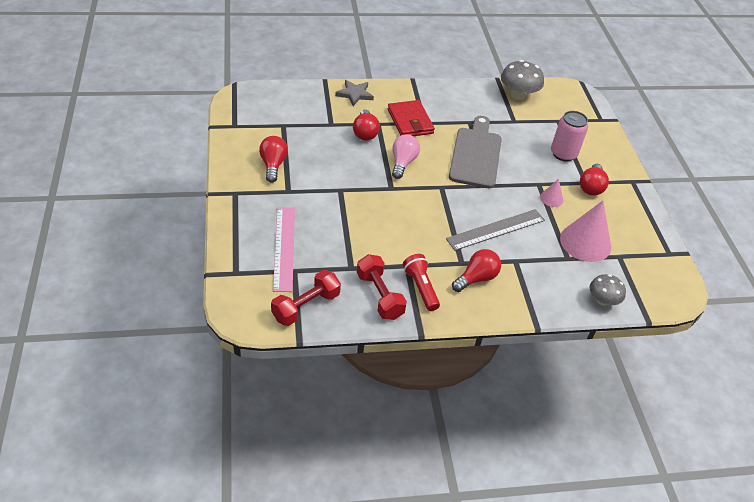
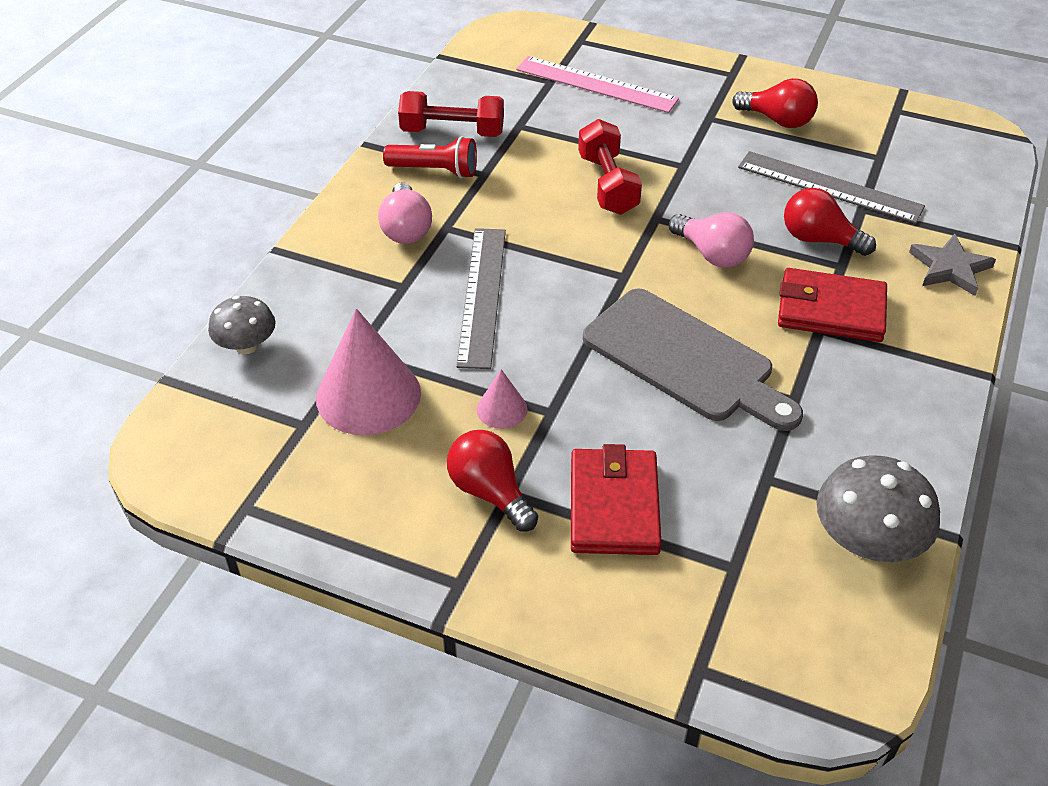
camera: 125 degrees right, 0 degrees up
(306, 306) = (485, 73): red dumbbell -> red dumbbell (608, 184)
(321, 137) = (829, 186): none -> grey ruler
(476, 278) = (406, 229): red light bulb -> pink light bulb
(563, 154) = (614, 506): pink can -> red wallet

